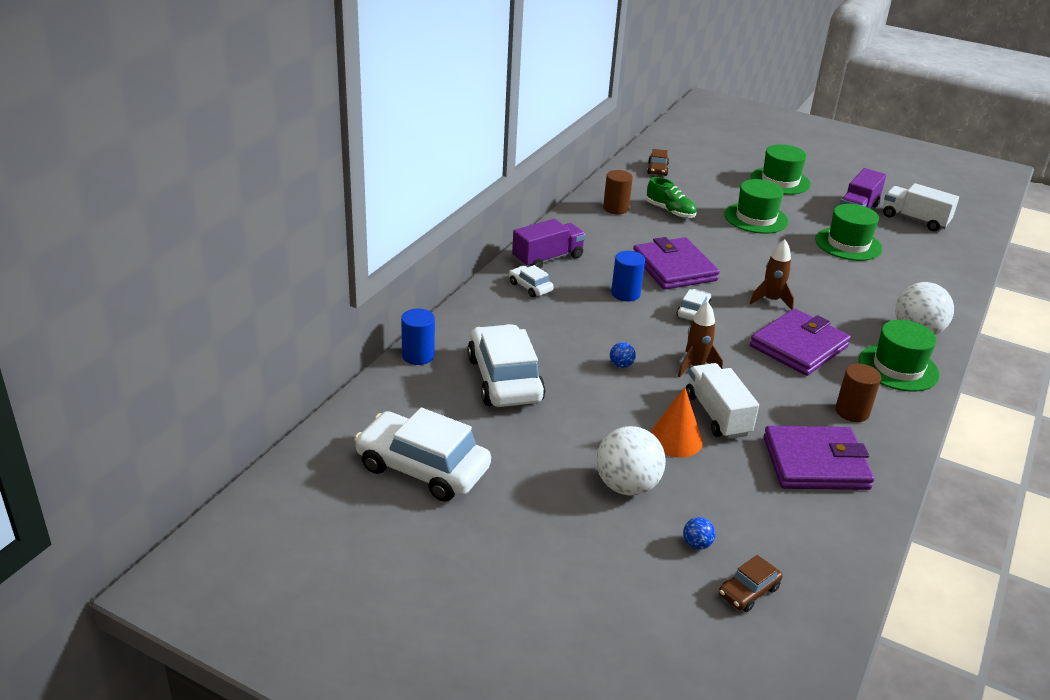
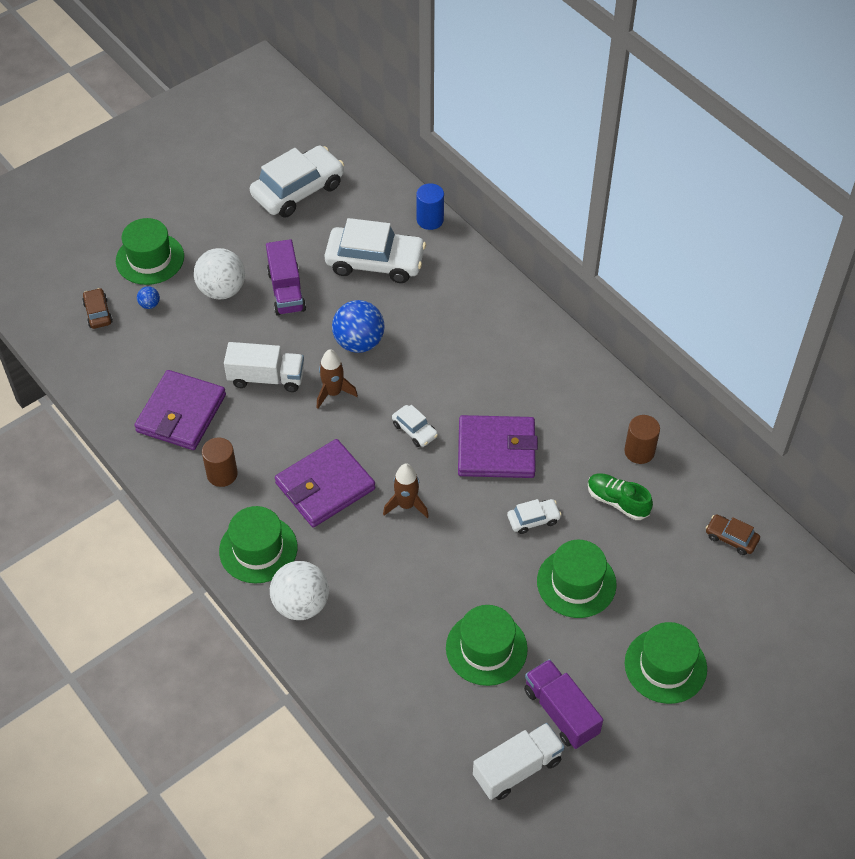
camera: 115 degrees right, 20 degrees up
(530, 287) = (504, 322): white car -> white car (533, 519)
(548, 258) = (551, 353): purple truck -> purple truck (286, 291)
(621, 365) = (359, 342): blue ball -> blue ball, size x2.26
(624, 572) = (150, 259): none -> green hat
(625, 294) = (465, 390): blue cylinder -> none
(670, 211) = (617, 501): green shoe -> green shoe turned 60 degrees clockwise
(675, 439) = (253, 338): orange cone -> none
(798, 346) = (325, 486): purple wallet -> purple wallet turned 75 degrees clockwise

